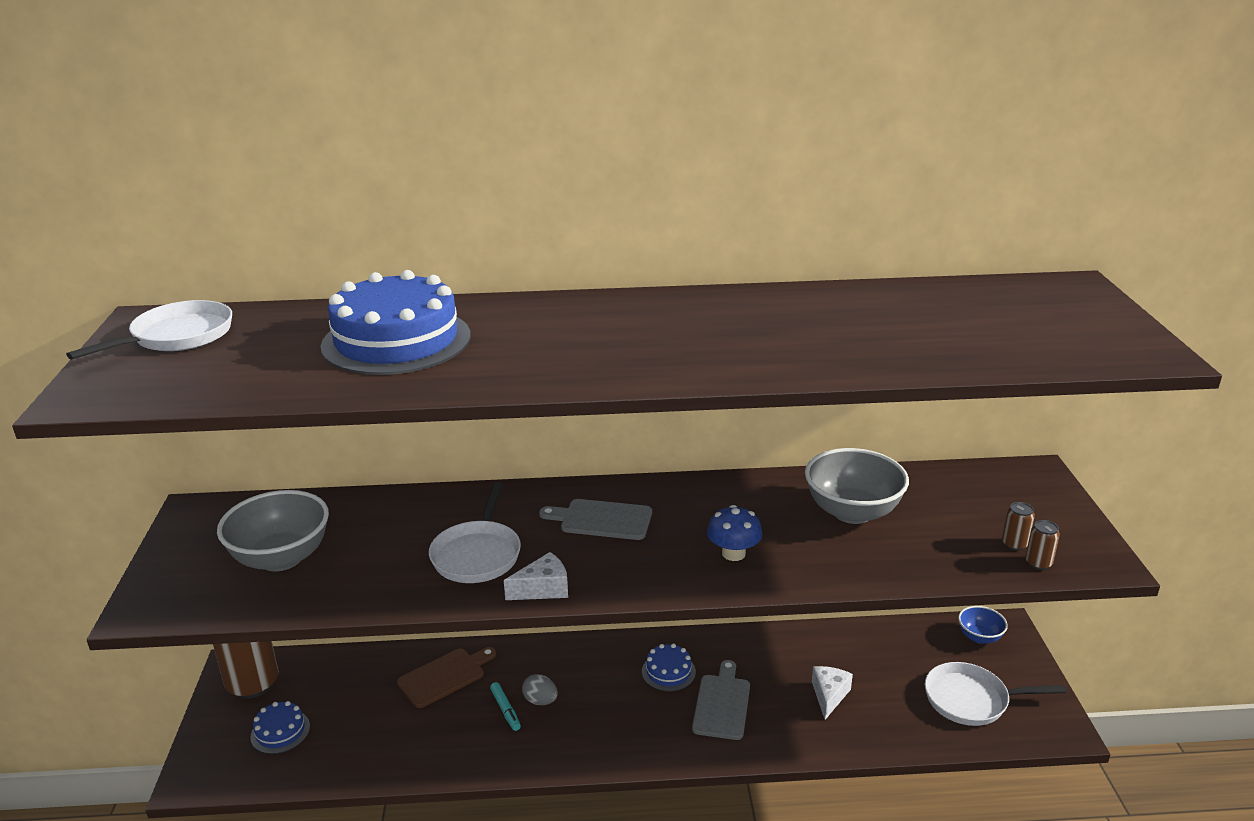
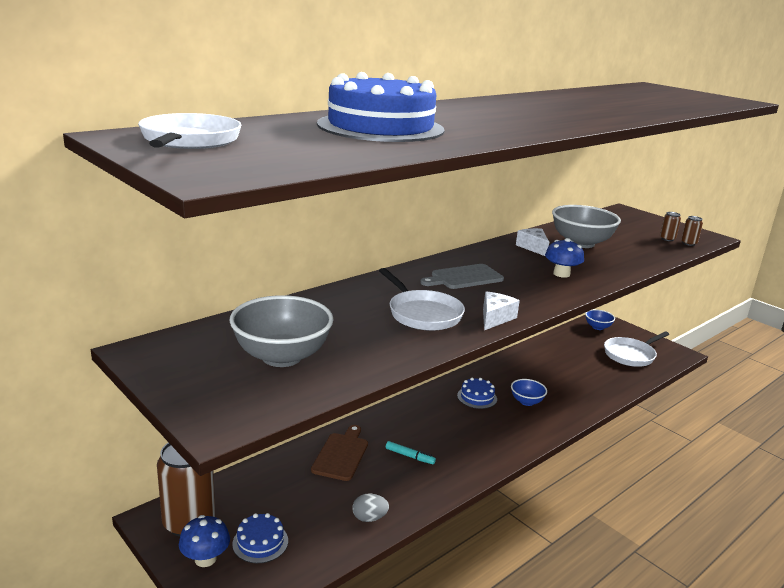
camera: 40 degrees left, 5 degrees down
(228, 724) = (205, 559): none -> blue mushroom
(540, 701) = (424, 442): grey egg -> grey egg (369, 518)
(722, 704) = (526, 401): grey cutting board -> blue bowl
(829, 695) = (571, 377): white cheese -> white cheese (533, 247)

